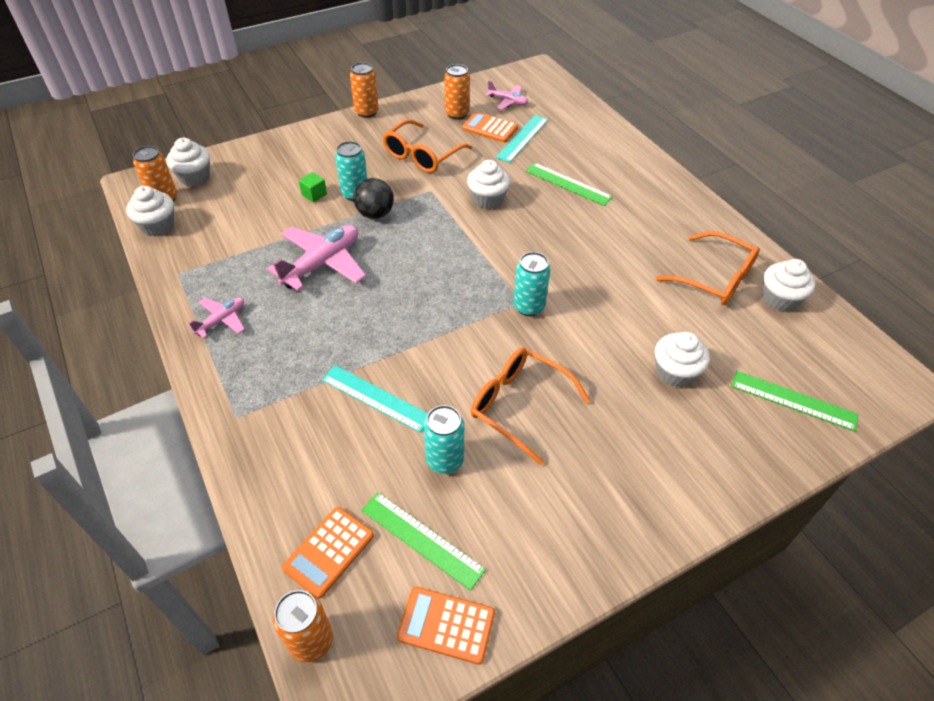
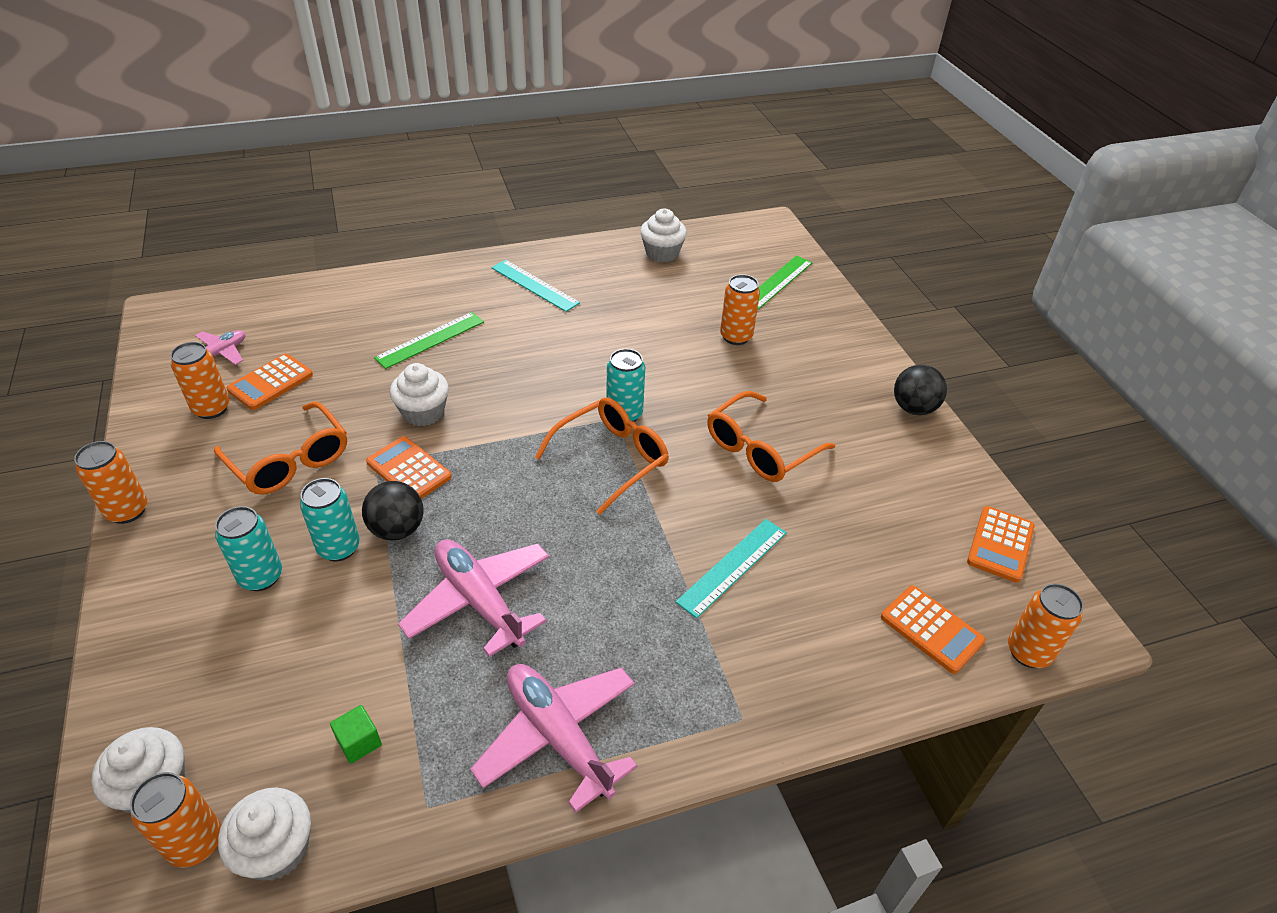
camera: 80 degrees left, 5 degrees down
(221, 320) = (558, 736): pink plane -> pink plane, size x1.82
(314, 194) = (312, 599): green cube -> green cube (359, 742)
(422, 539) = (914, 550): green ruler -> none
(429, 206) = (409, 470): none -> orange calculator
(444, 460) = (823, 518): turquoise can -> turquoise can (261, 577)
(522, 138) = (314, 357): turquoise ruler -> turquoise ruler (534, 285)
(633, 542) = (913, 408): none -> black ball
(675, 372) = (736, 337): white cupcake -> orange can
(714, 278) = (623, 280): orange glasses -> orange glasses (611, 459)

